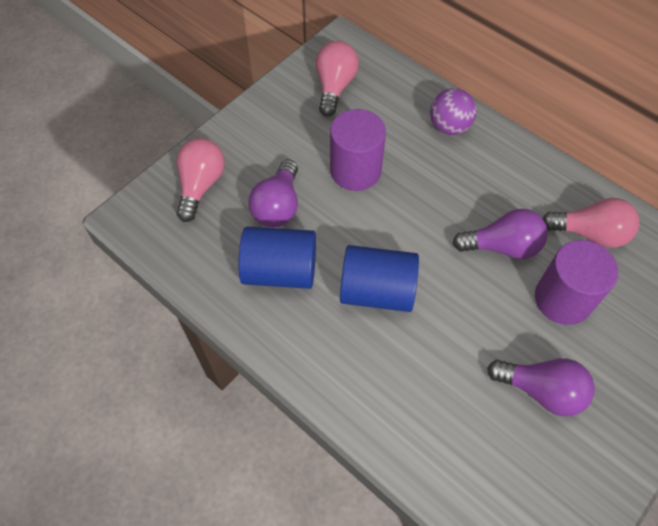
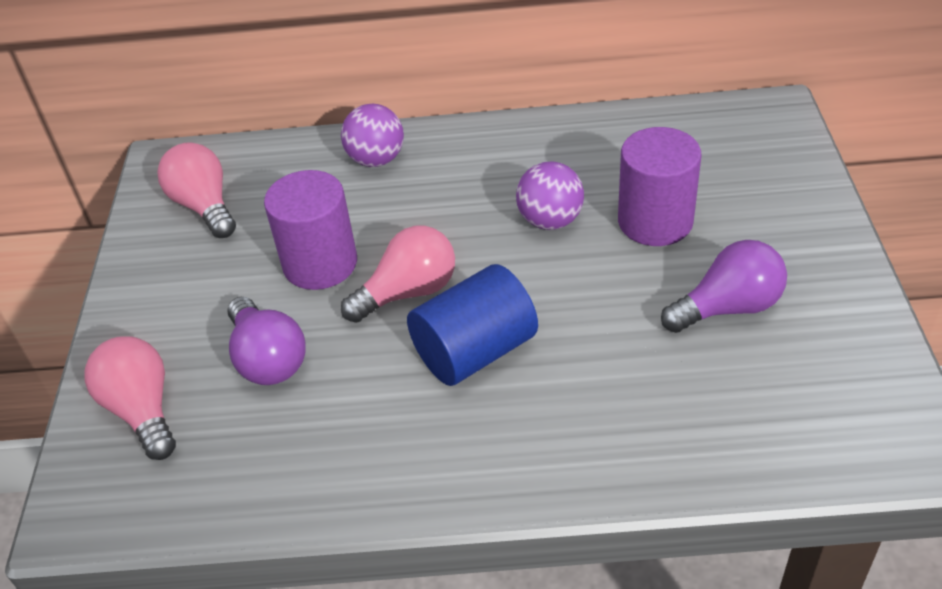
camera: 40 degrees left, 15 degrees down
(280, 271) = (345, 417): blue cylinder -> none
(502, 246) = (550, 220): purple light bulb -> purple ball
(590, 233) = (614, 154): pink light bulb -> pink light bulb (408, 292)

